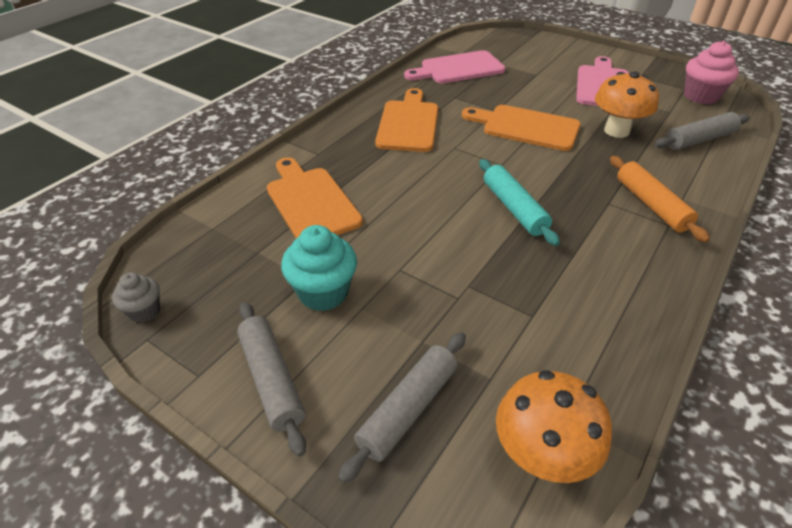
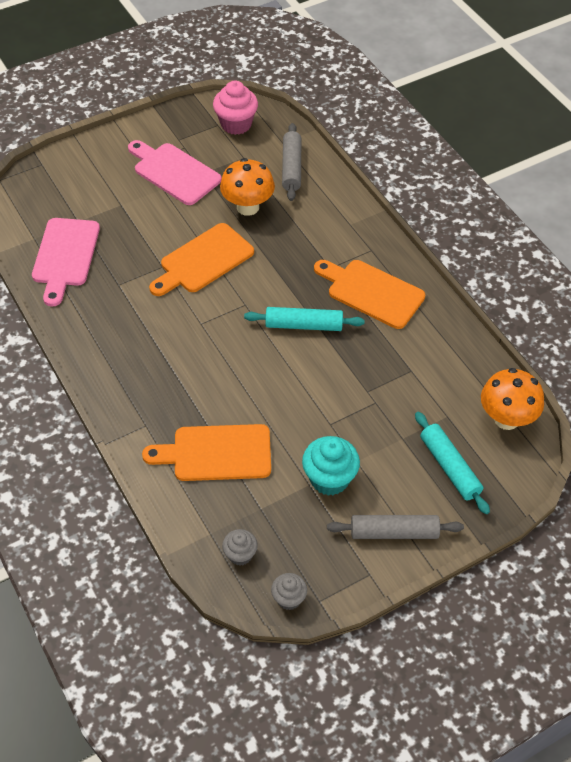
camera: 65 degrees left, 10 degrees up
(193, 256) = (240, 555): none -> grey cupcake
(408, 123) = (140, 339): orange cutting board -> orange cutting board (371, 292)
(408, 409) = (450, 467): grey rolling pin -> turquoise rolling pin
(651, 205) = (346, 245): orange rolling pin -> none

